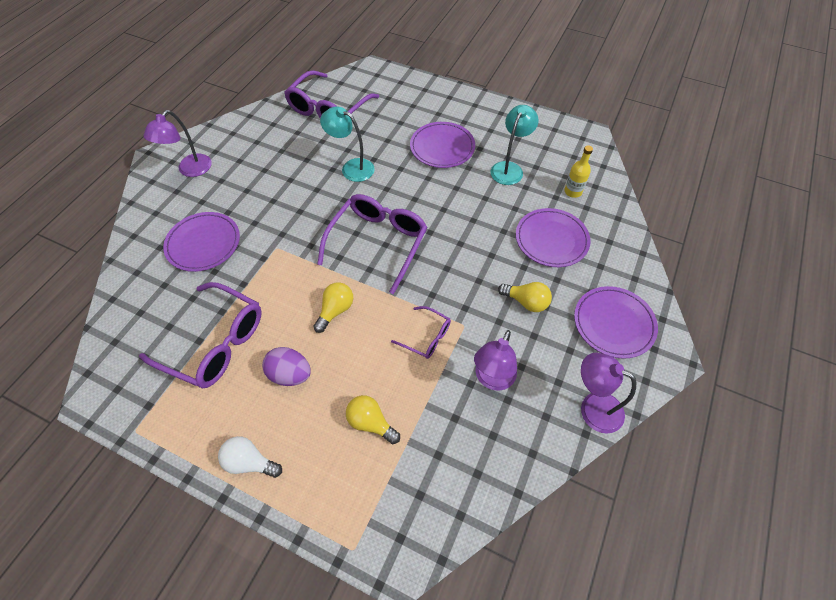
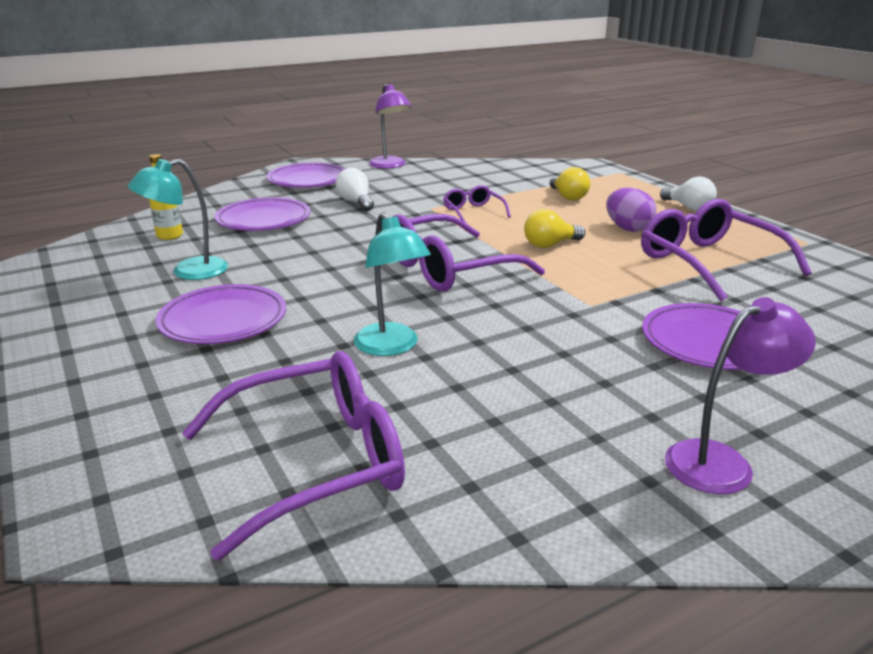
camera: 145 degrees left, 30 degrees down
(492, 379) = (445, 187): purple lamp -> none
(526, 302) = (356, 202): yellow light bulb -> white light bulb

